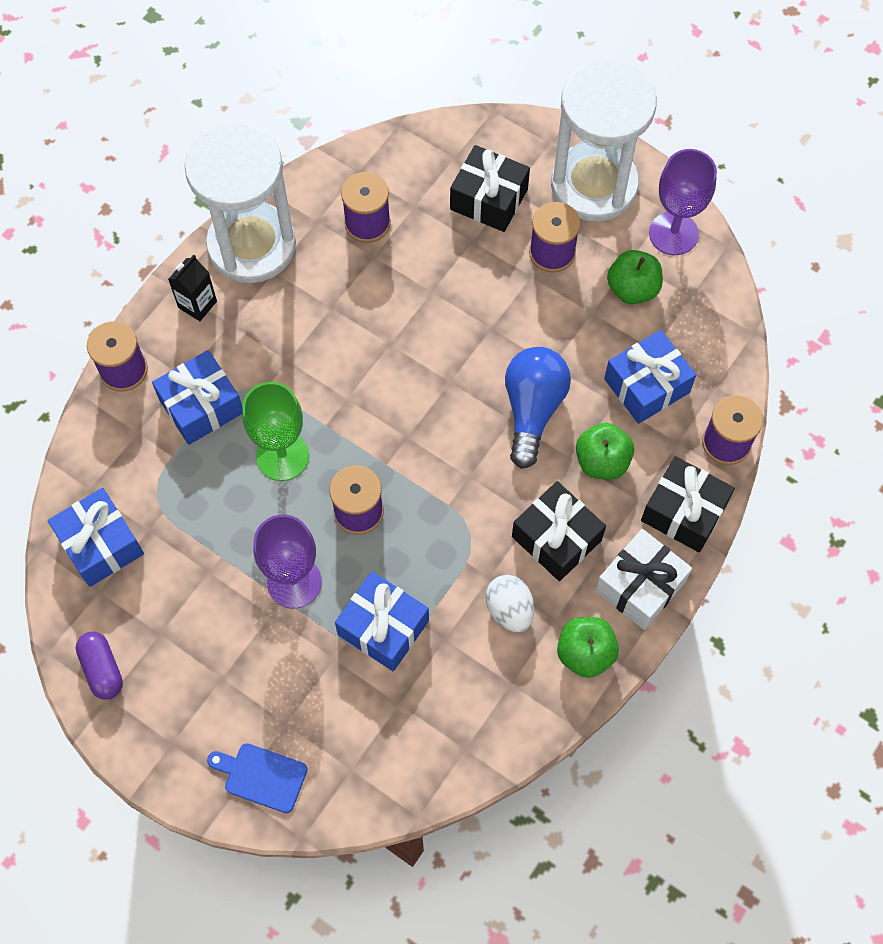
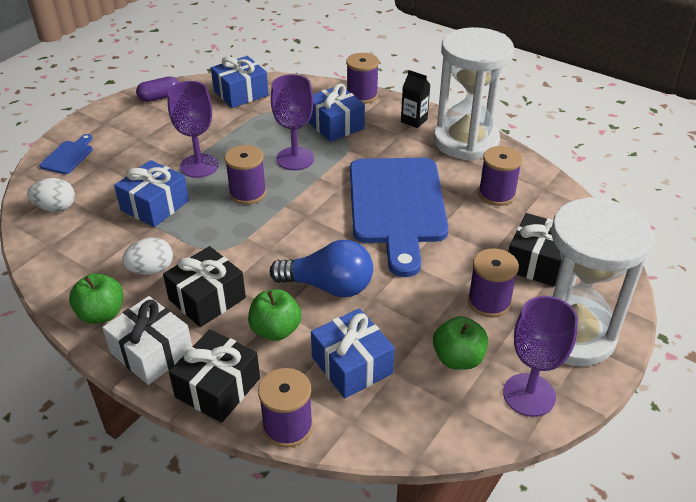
camera: 90 degrees right, 25 degrees down
(282, 456) = (295, 158): green goblet -> purple goblet
(386, 761) = (56, 208): none -> white egg
(388, 334) = (397, 206): none -> blue cutting board

